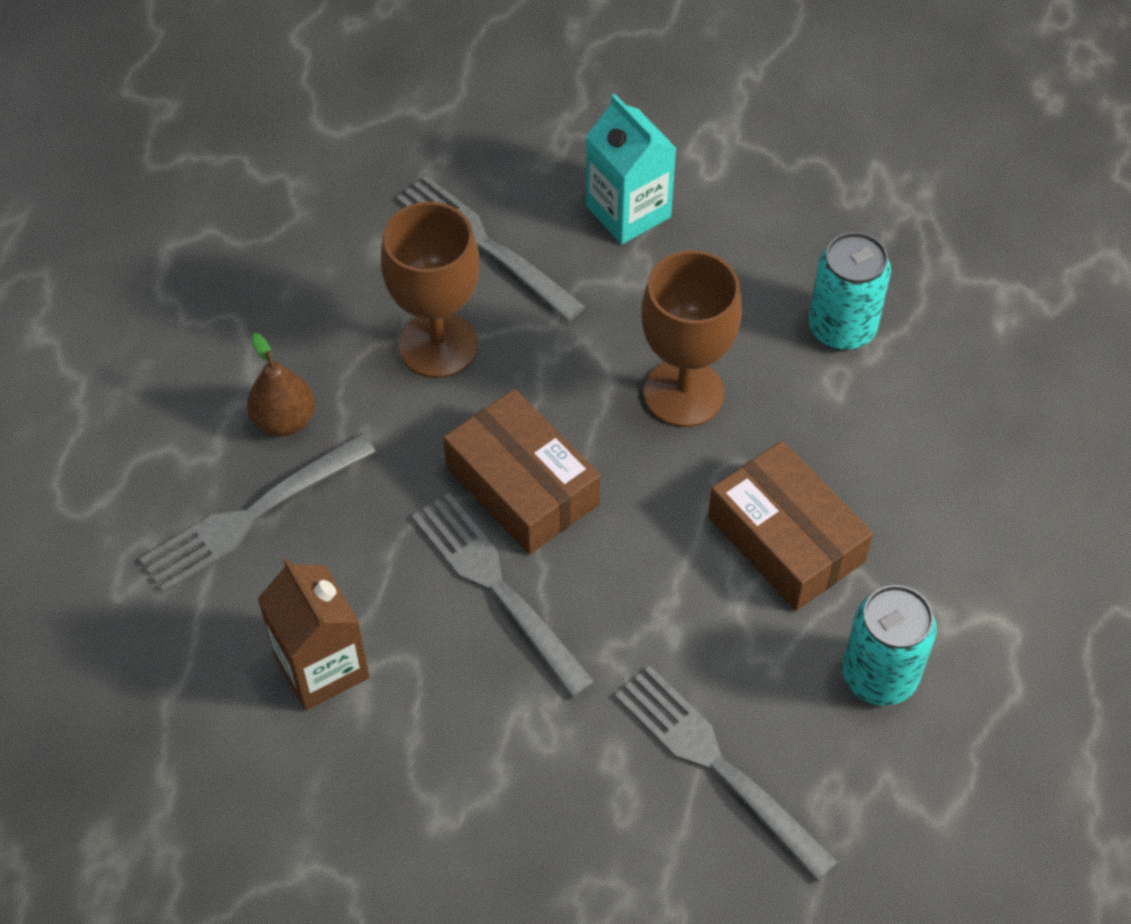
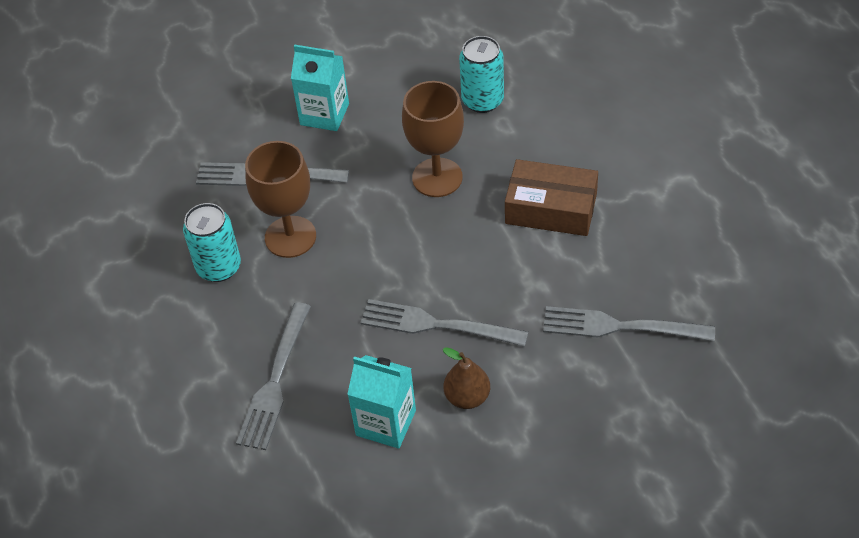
camera: 35 degrees left, 5 degrees down
(284, 420) = (245, 325): brown pear -> brown pear (467, 397)
(321, 666) = (386, 423): brown carton -> turquoise carton
(522, 485) = (401, 271): brown box -> none
(879, 675) = (651, 237): turquoise can -> turquoise can (219, 267)

